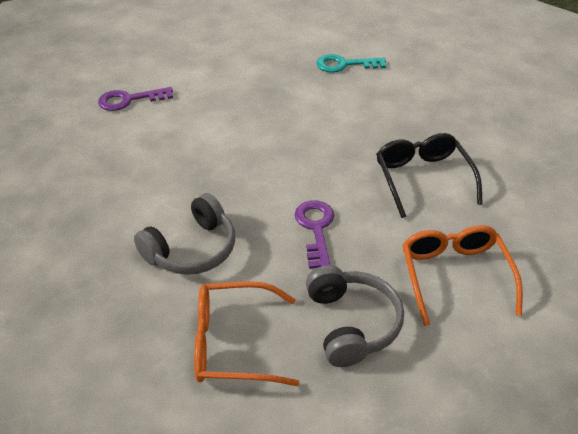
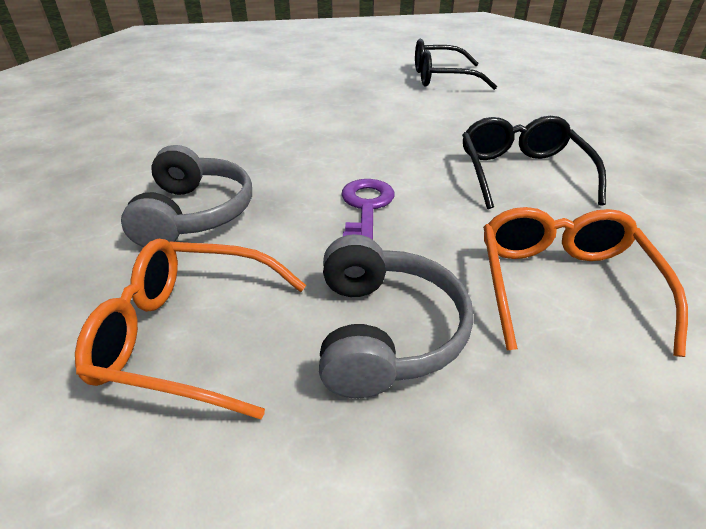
camera: 10 degrees right, 5 degrees down
(129, 100) = (203, 87): purple key -> none
(192, 249) = (194, 214): grey headphones -> grey headphones turned 60 degrees counterclockwise
(344, 65) = (441, 78): turquoise key -> black glasses

